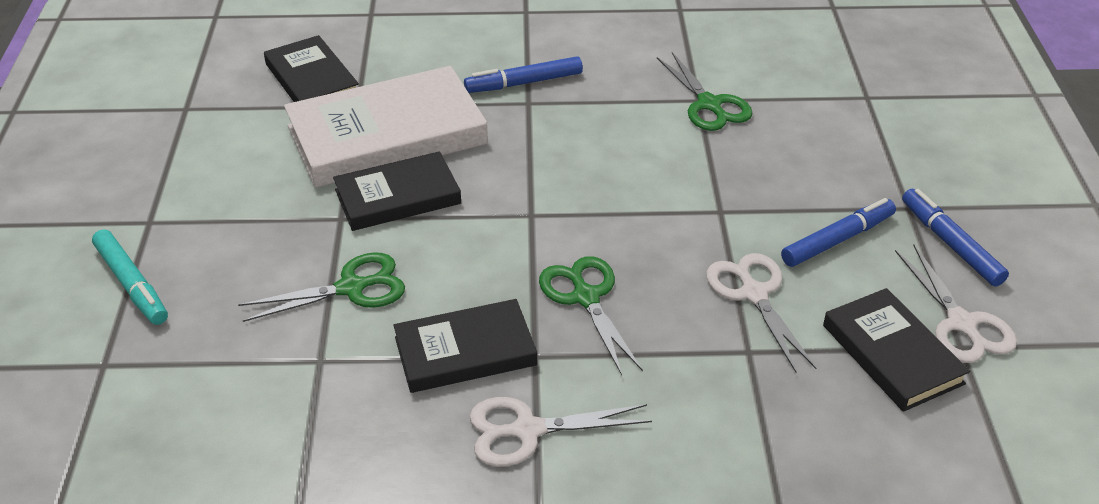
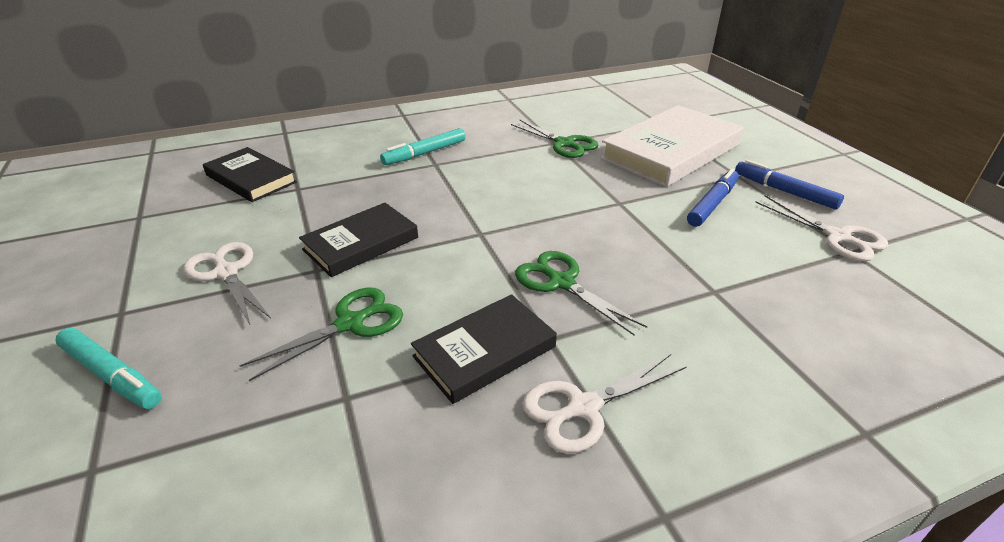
camera: 20 degrees left, 5 degrees down
(387, 135) = (331, 203): white book -> white book (670, 151)
(524, 83) = (424, 153): blue marker -> turquoise marker
(754, 294) = (685, 250): white scissors -> white scissors (226, 273)
(892, 354) = (813, 268): black book -> none

